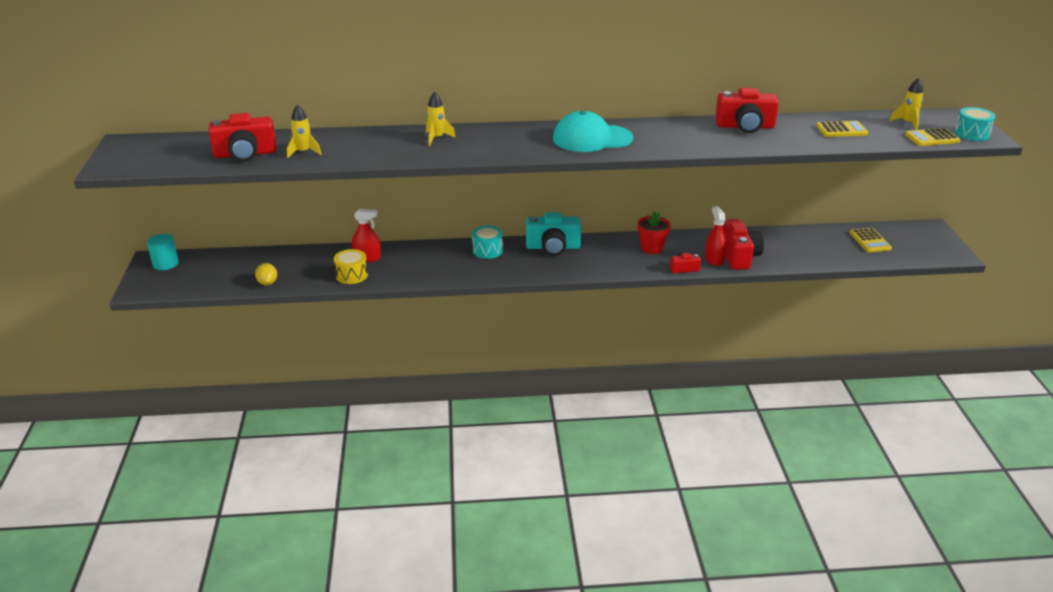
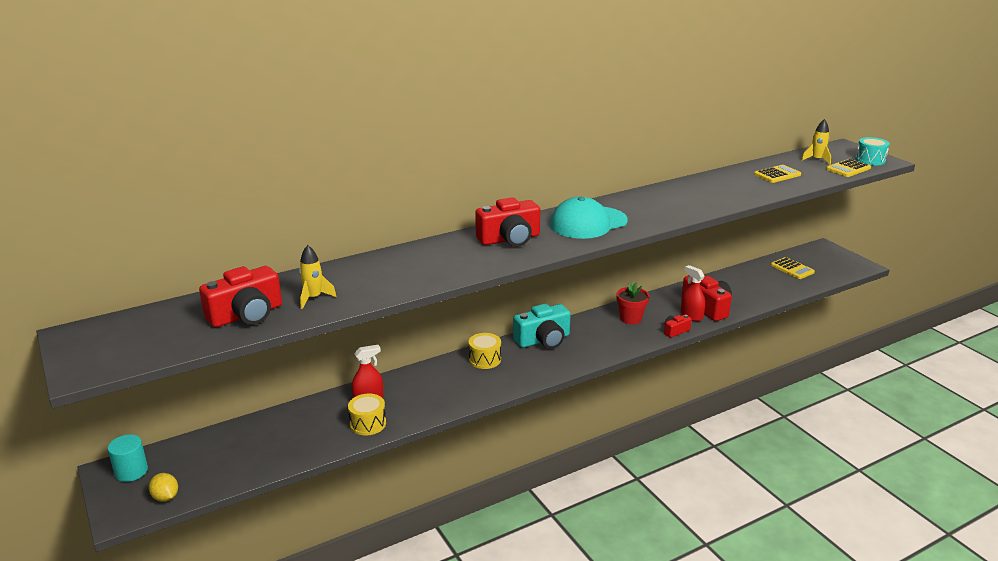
camera: 25 degrees left, 5 degrees down
(267, 283) = (279, 459): yellow lemon -> yellow lemon (166, 497)
(437, 138) = (441, 253): yellow rocket -> none
(487, 250) = (485, 359): turquoise drum -> yellow drum
(745, 126) = (701, 186): red camera -> red camera (509, 239)

